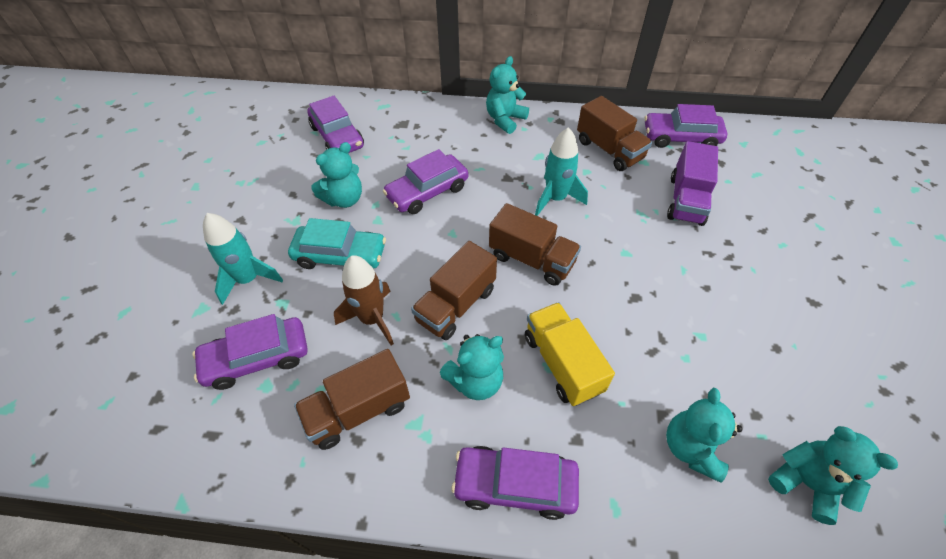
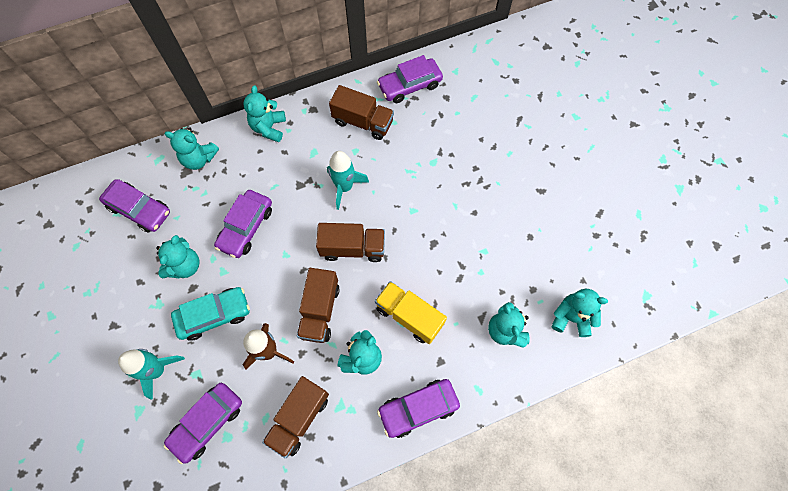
camera: 30 degrees left, 15 degrees up
(420, 119) = (199, 159): none -> turquoise teddy bear
(686, 200) = (435, 144): purple truck -> none

